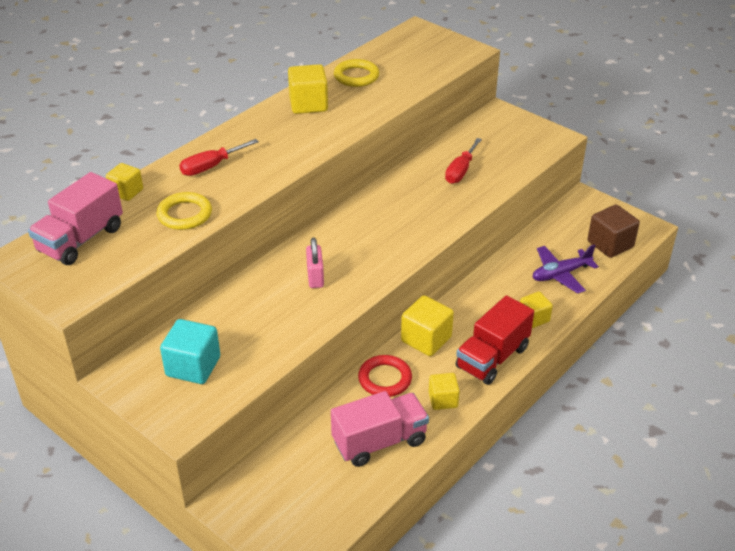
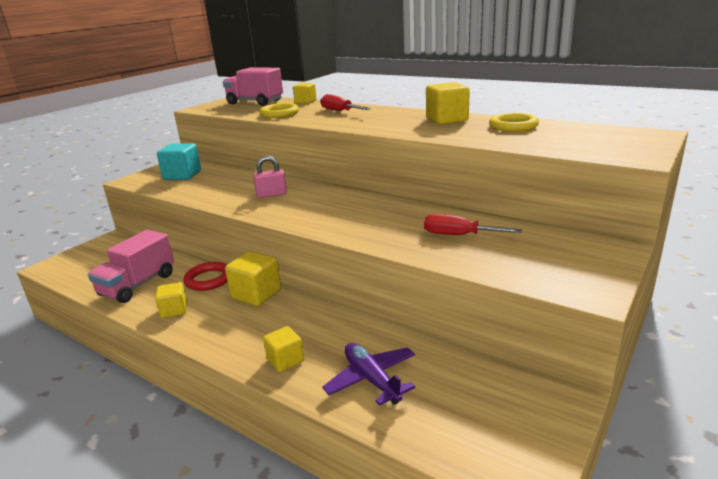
camera: 85 degrees right, 15 degrees down
(379, 441) = (138, 285): pink truck -> pink truck turned 60 degrees clockwise
(492, 358) = (224, 334): red truck -> none
(610, 244) = (456, 431): brown cube -> none

